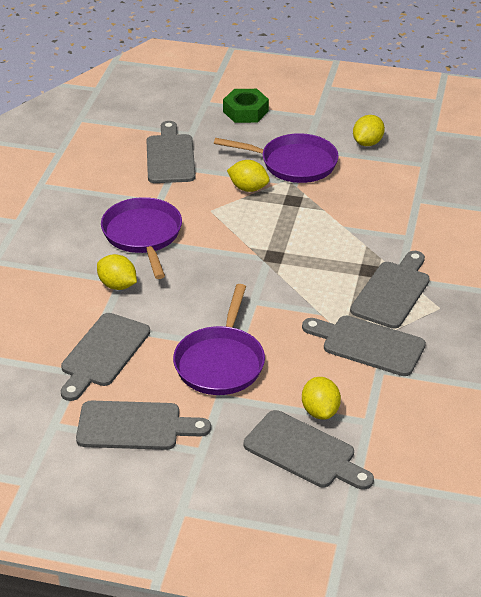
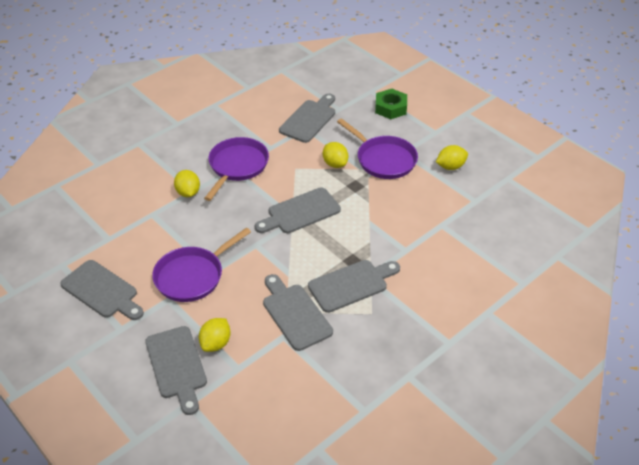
camera: 35 degrees right, 5 degrees up
(103, 353) = (134, 234): grey cutting board -> grey cutting board (300, 212)

